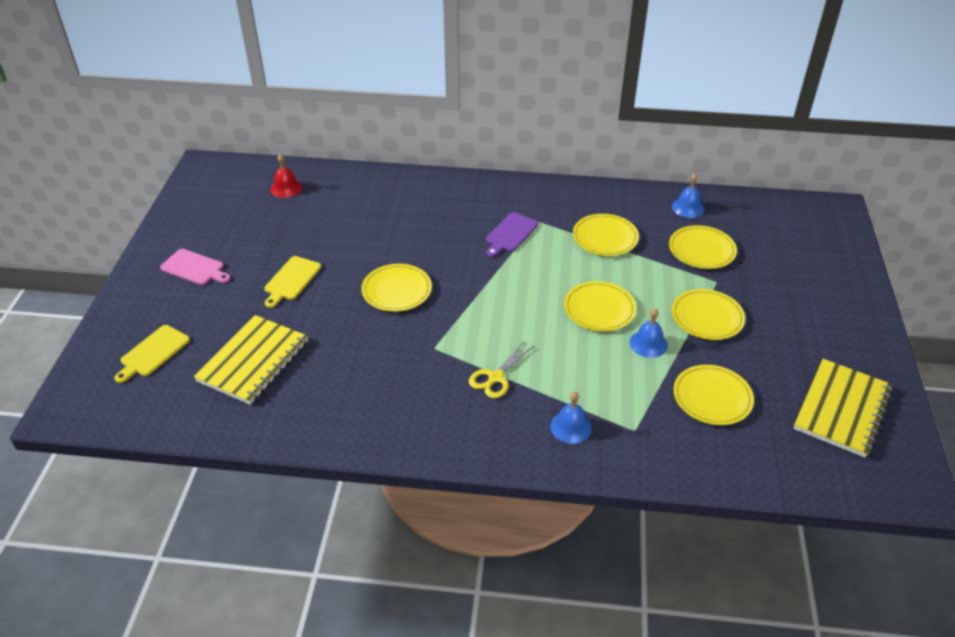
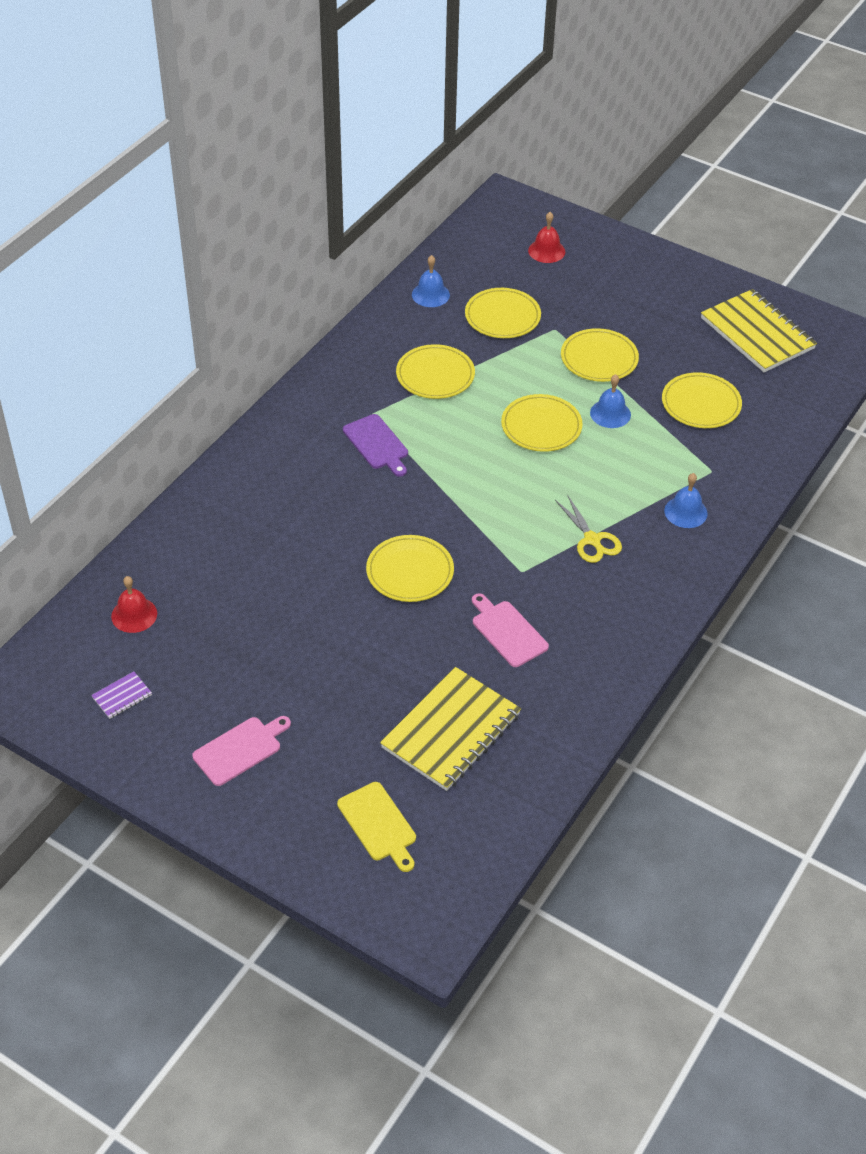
camera: 65 degrees left, 5 degrees up
(217, 207) = (122, 696): none -> purple notebook
(254, 361) = (451, 731): yellow notebook -> yellow notebook turned 75 degrees clockwise
(291, 280) = (329, 660): yellow cutting board -> none
(367, 360) = (507, 631): none -> pink cutting board
(802, 248) = (546, 251): none -> red bell

